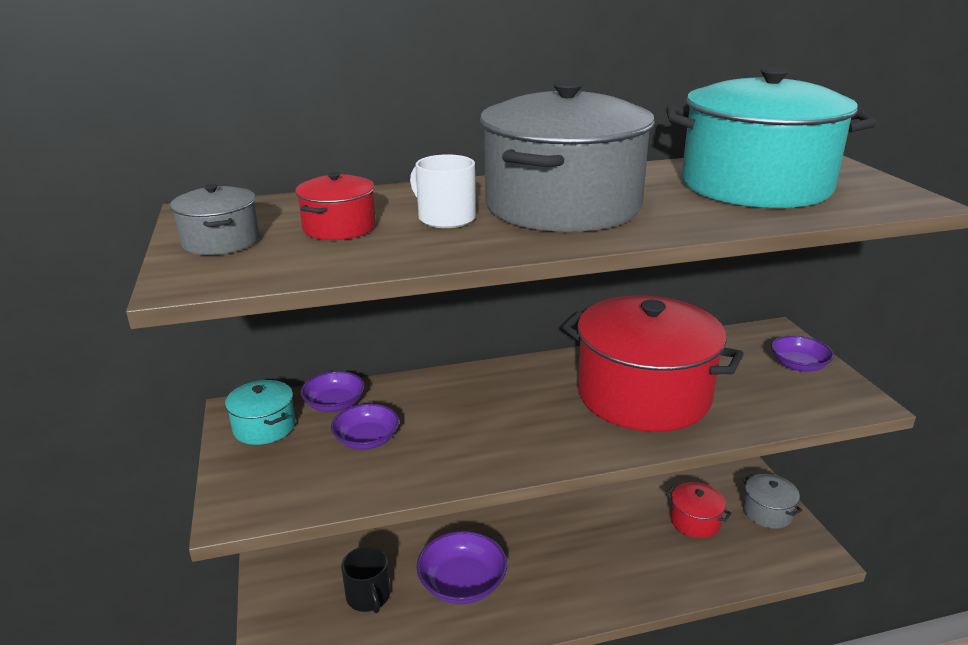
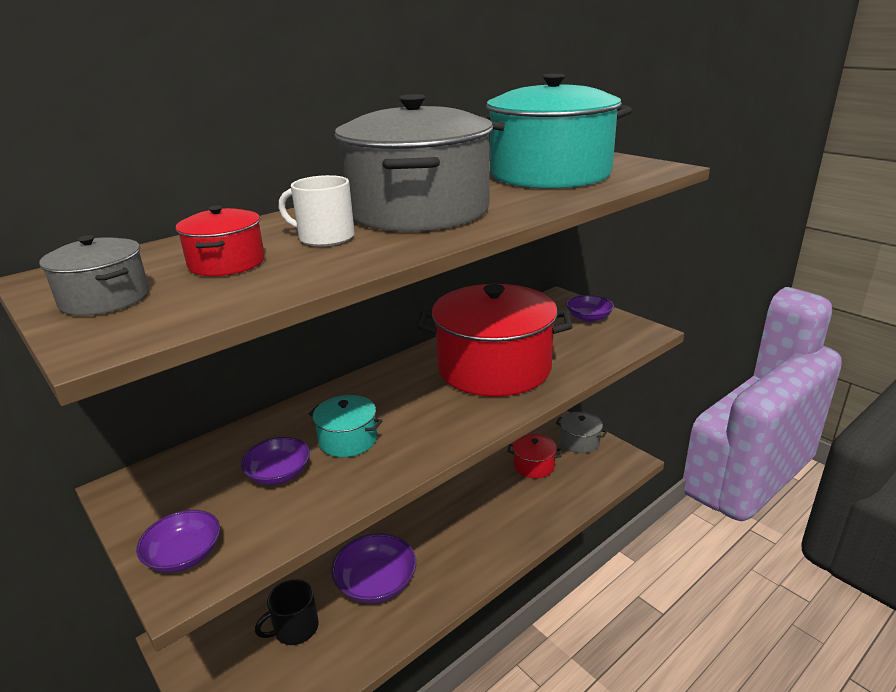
camera: 25 degrees left, 0 degrees up
(264, 427) = (162, 495): turquoise pot -> turquoise pot (348, 440)
(334, 404) = (224, 452): purple bowl -> purple bowl (184, 555)
(368, 596) = (295, 628): black mug -> black mug turned 105 degrees clockwise

